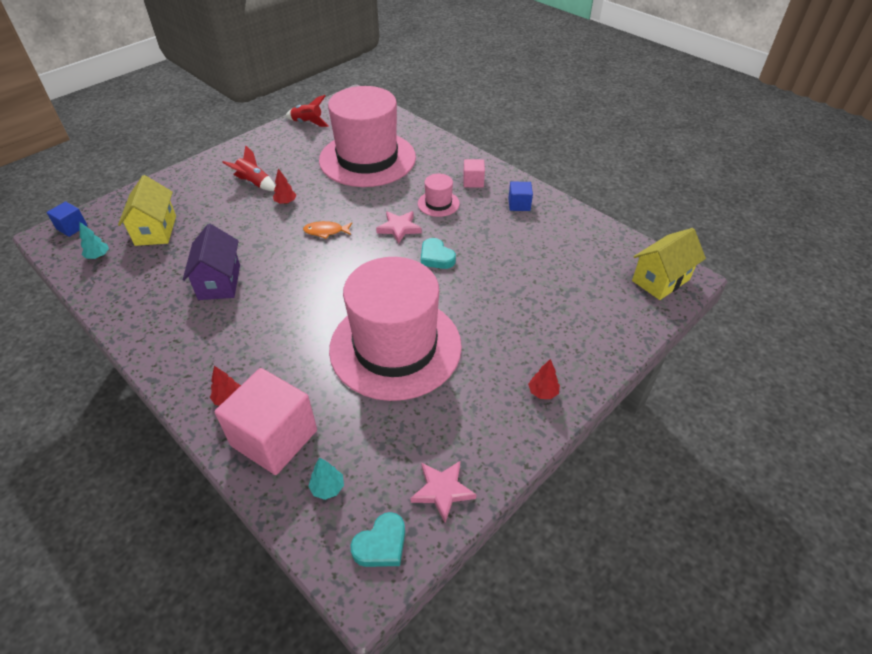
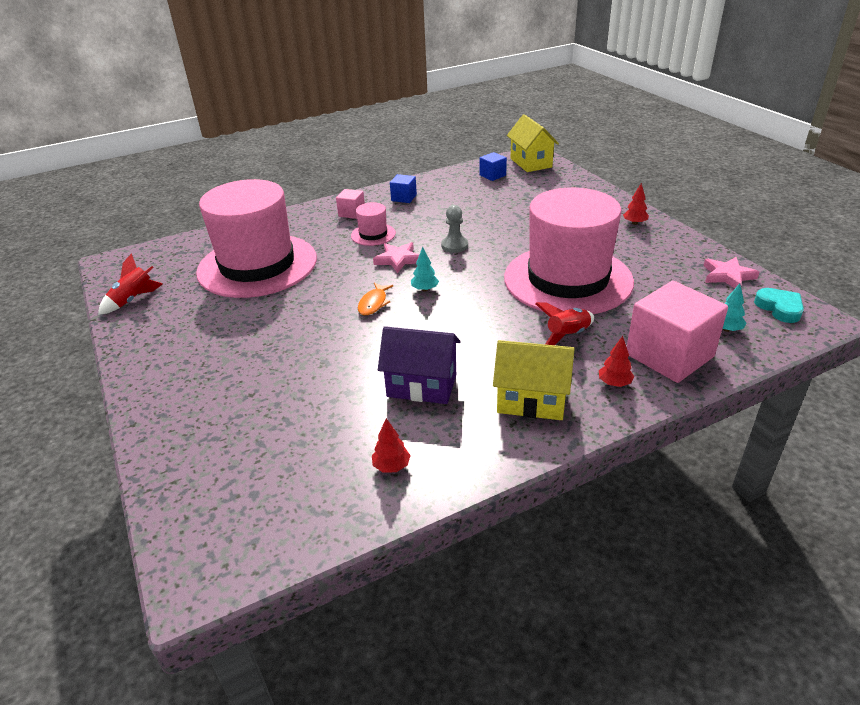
camera: 70 degrees left, 10 degrees down
(72, 227) = (194, 550): blue cube -> blue cube (492, 175)
(98, 256) = (298, 509): turquoise tree -> turquoise tree (425, 289)
(156, 230) = (275, 445): yellow house -> yellow house (531, 401)
(254, 183) = (234, 350): red rocket -> red rocket (567, 336)
(286, 202) = (297, 327): red tree -> red tree (391, 466)
(436, 257) = (454, 245): turquoise heart -> grey pawn

